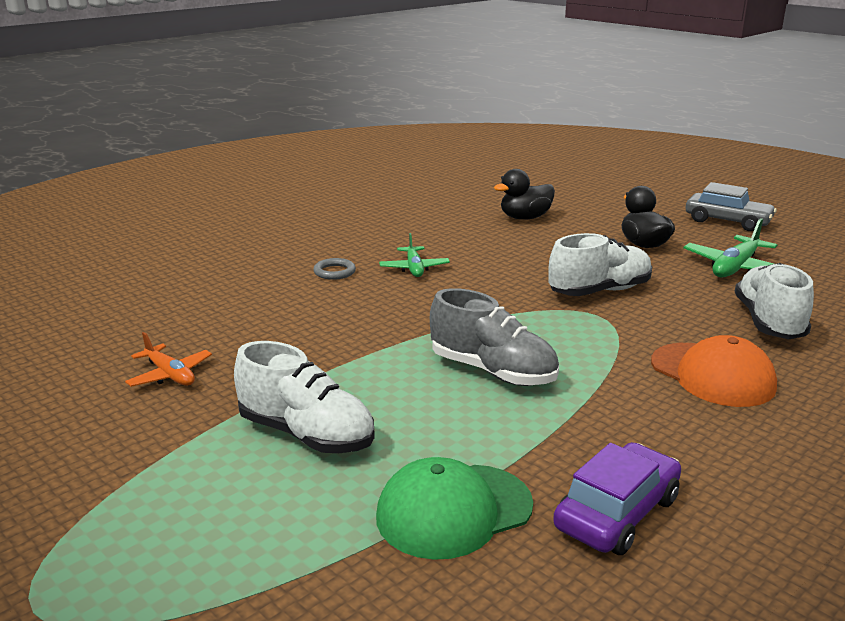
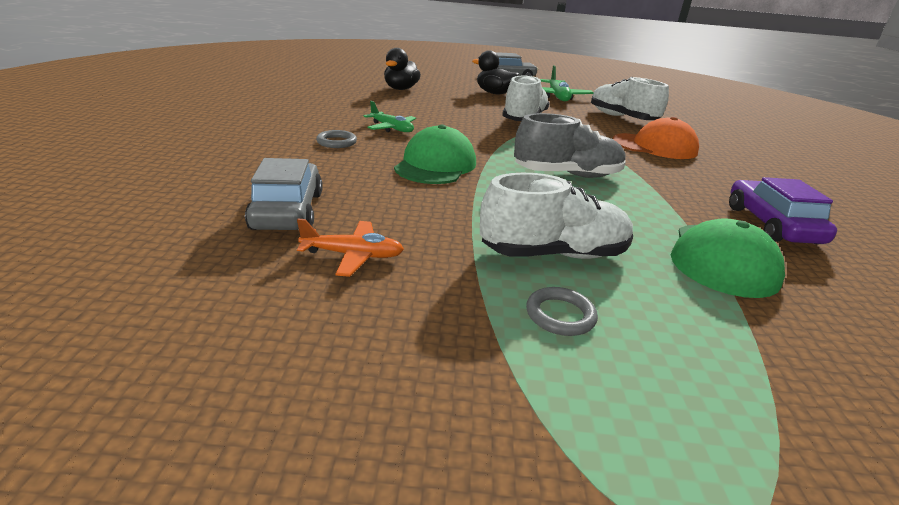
camera: 45 degrees left, 5 degrees up
(190, 326) = (288, 211): none -> grey car
(213, 475) = (560, 315): none -> grey ring
(377, 320) = (436, 165): none -> green cap

